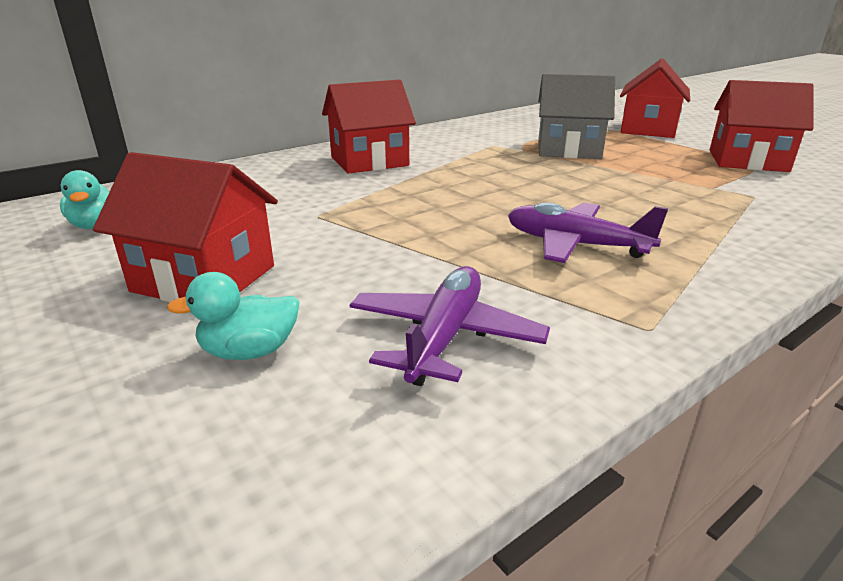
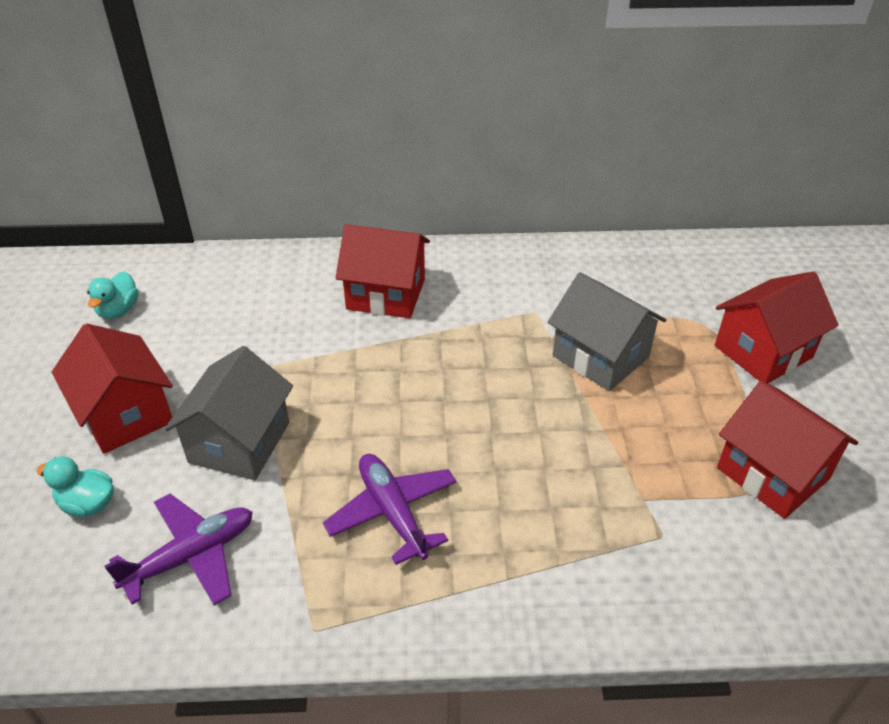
camera: 35 degrees right, 15 degrees up
(368, 255) = (239, 442): none -> grey house

